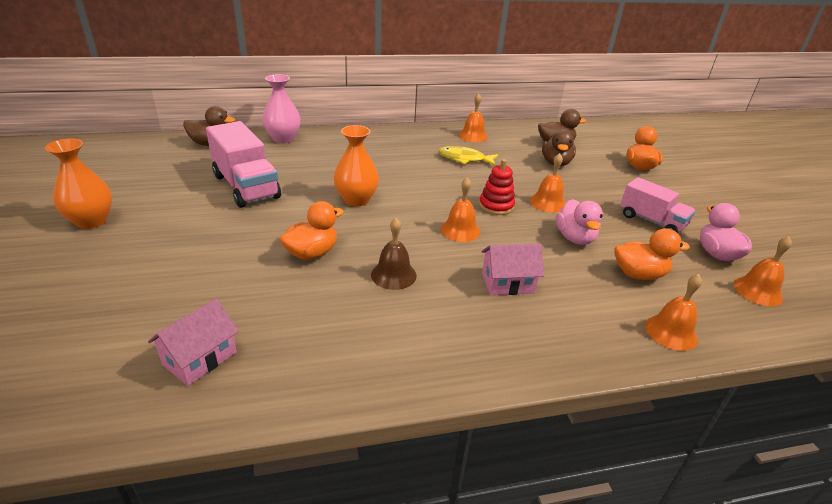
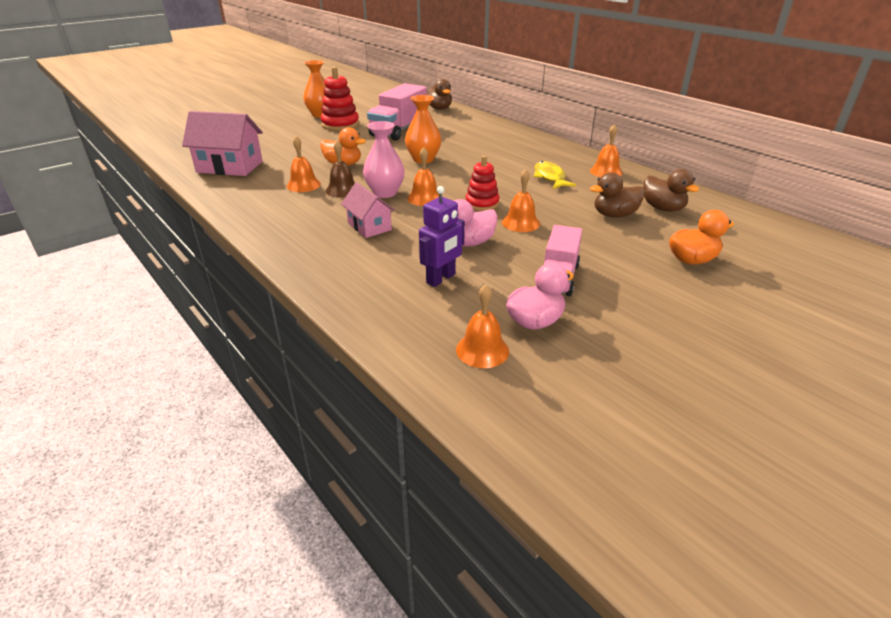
camera: 65 degrees right, 0 degrees up
(161, 217) = (340, 125): none -> red stacking toy
(200, 358) = (230, 167): pink house -> pink house, size x1.66
(283, 139) = (478, 121): pink vase -> pink vase (385, 193)
(638, 274) = (441, 279): orange duck -> purple robot
(671, 332) = (362, 301): orange bell -> orange bell (303, 185)

